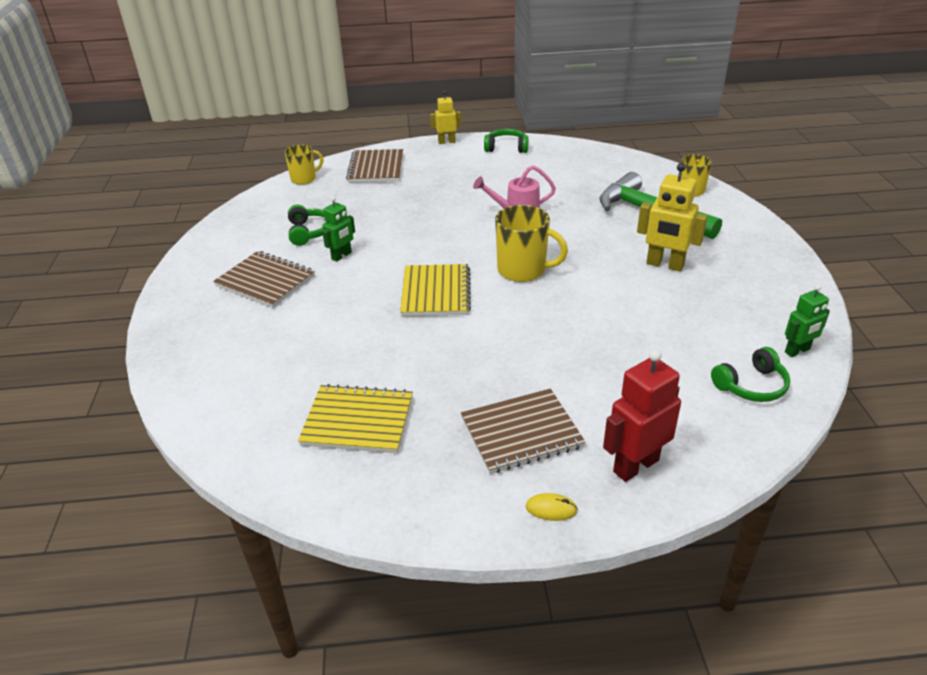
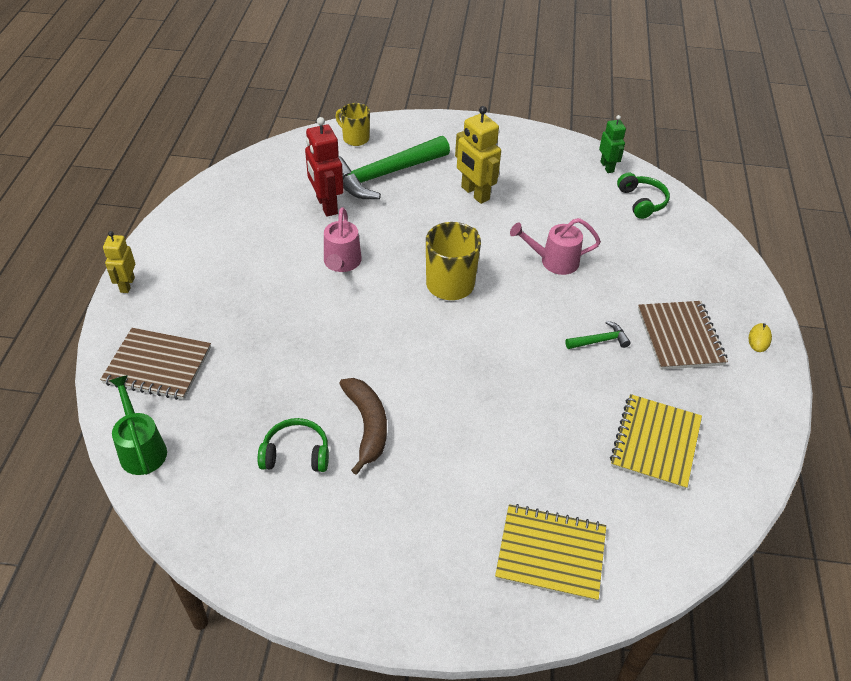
camera: 80 degrees left, 10 degrees up
(265, 281) = (396, 507): brown notebook -> none
(304, 179) = (141, 448): yellow mug -> green watering can
(341, 256) = (367, 426): green robot -> brown banana
(436, 292) = (469, 355): yellow notebook -> yellow notebook (550, 553)
(488, 370) = (600, 340): none -> green hammer
(506, 148) = (181, 237): green headphones -> none
(593, 327) = (553, 261): none -> pink watering can
(635, 465) = (718, 284): red robot -> red robot (326, 205)
(664, 265) = (475, 193): yellow robot -> yellow robot turned 105 degrees clockwise

